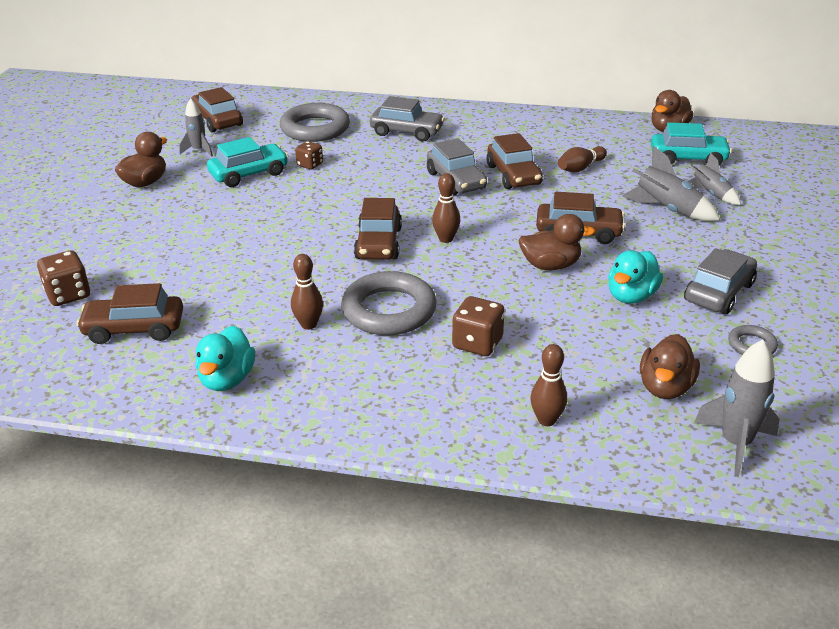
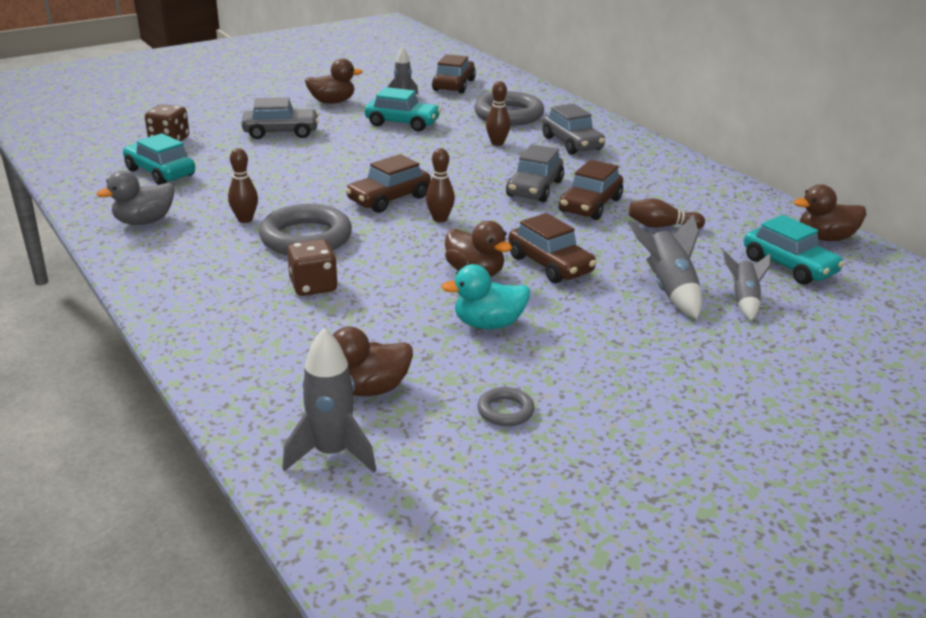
camera: 45 degrees right, 5 degrees down
(134, 329) = (160, 172): brown car -> turquoise car
(227, 379) = (144, 221): turquoise duck -> grey duck
(310, 165) = (453, 134): brown dice -> none
(546, 420) = (250, 352): brown bowling pin -> brown bowling pin (497, 143)
(718, 292) = (568, 364): grey car -> grey car (281, 132)

